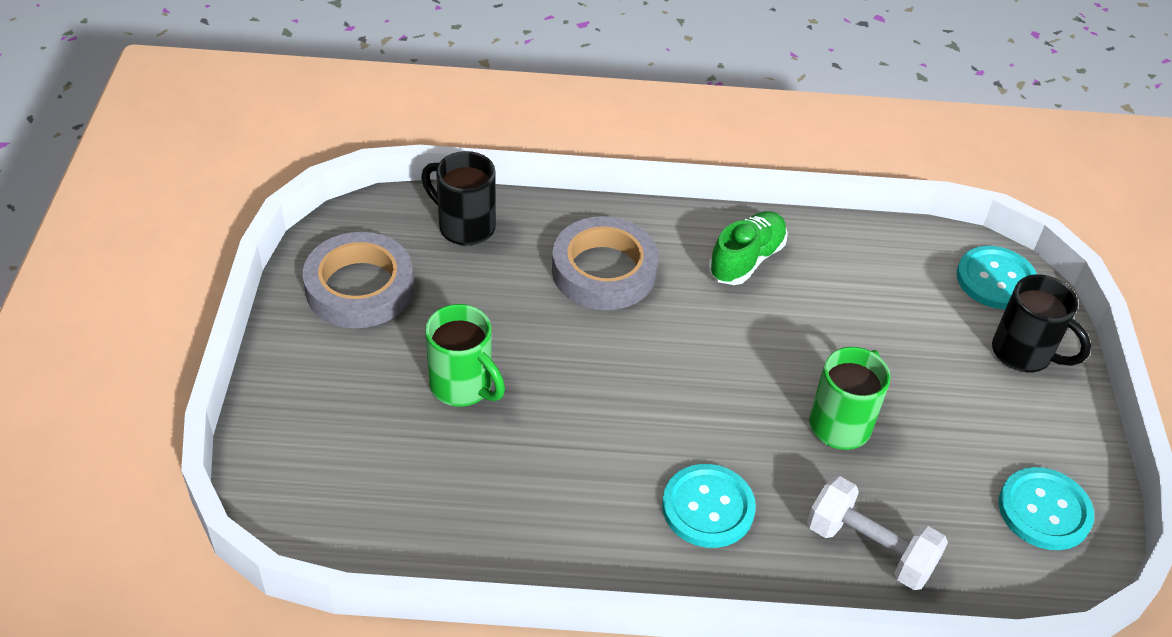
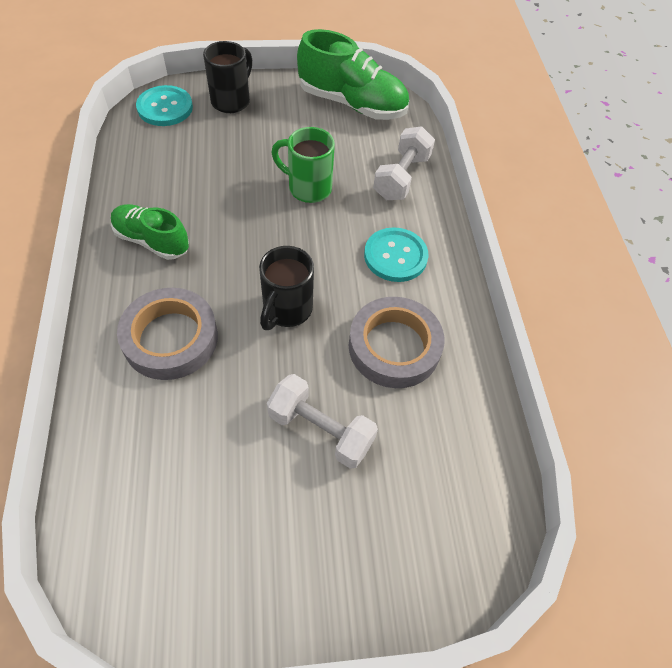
camera: 100 degrees left, 10 degrees up
(359, 287) = (209, 554): grey tape -> grey tape (394, 347)
(463, 386) = (321, 430): green mug -> white dumbbell
(464, 226) = (113, 467): black mug -> black mug (286, 310)
(1044, 510) = (352, 104): turquoise button -> green shoe

